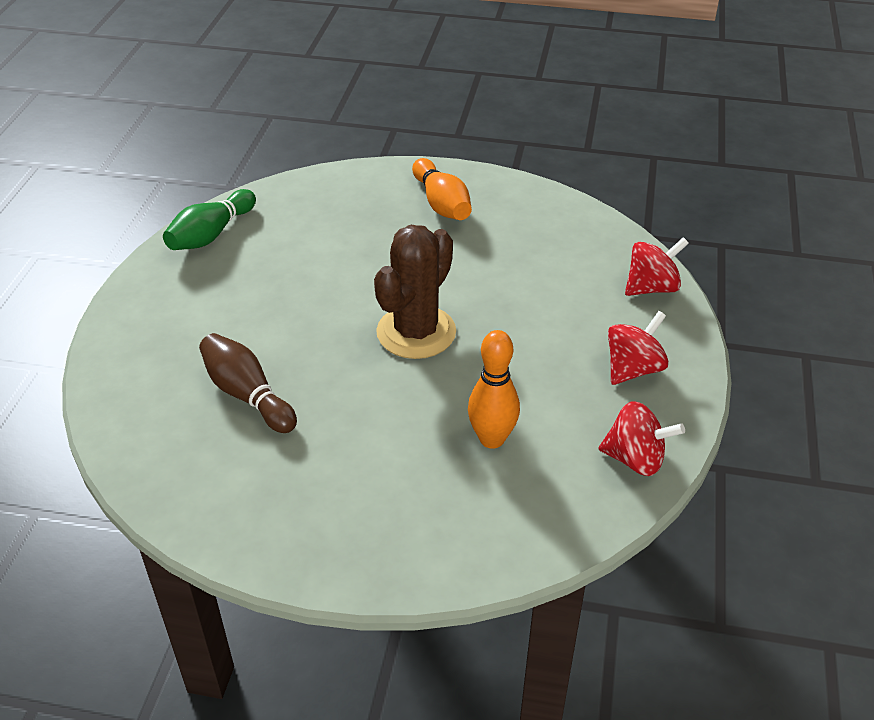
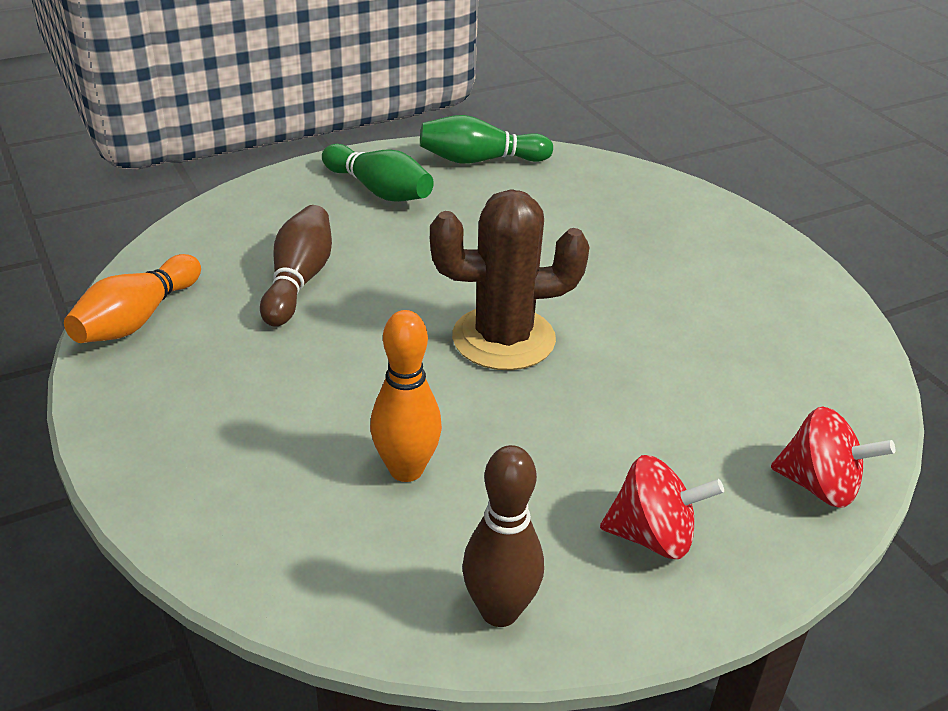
camera: 50 degrees right, 5 degrees down
(186, 301) = (379, 190): none -> green bowling pin
(441, 204) = (719, 261): orange bowling pin -> orange bowling pin (137, 319)
(635, 459) = (499, 611): red spinning top -> brown bowling pin

